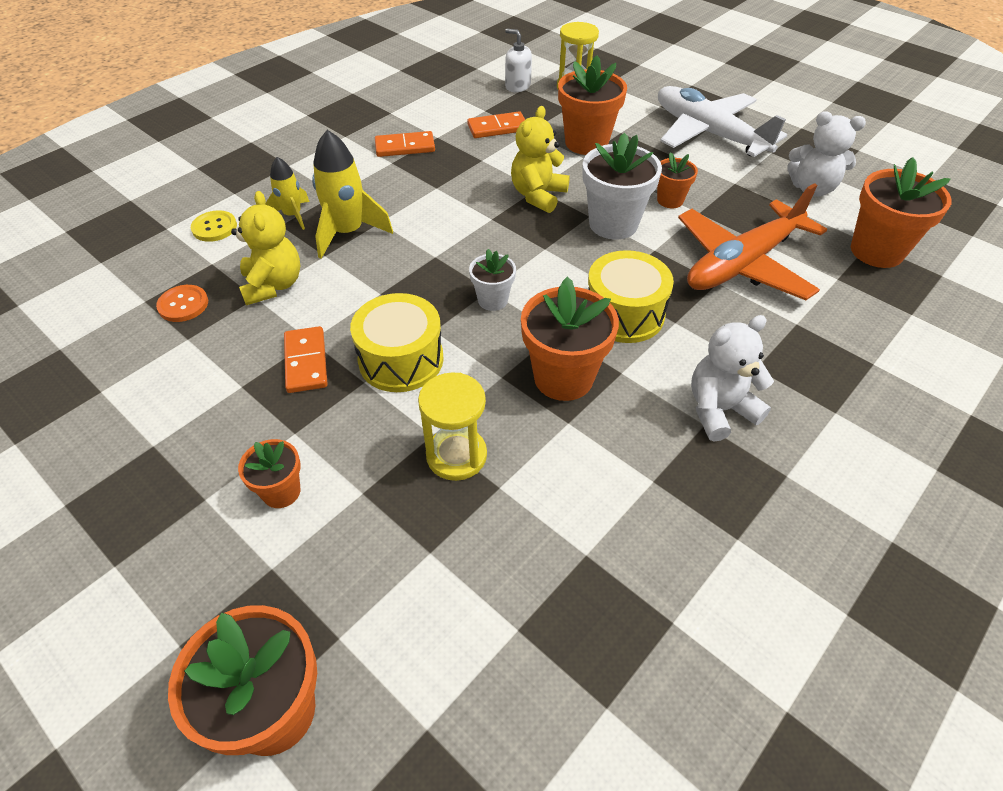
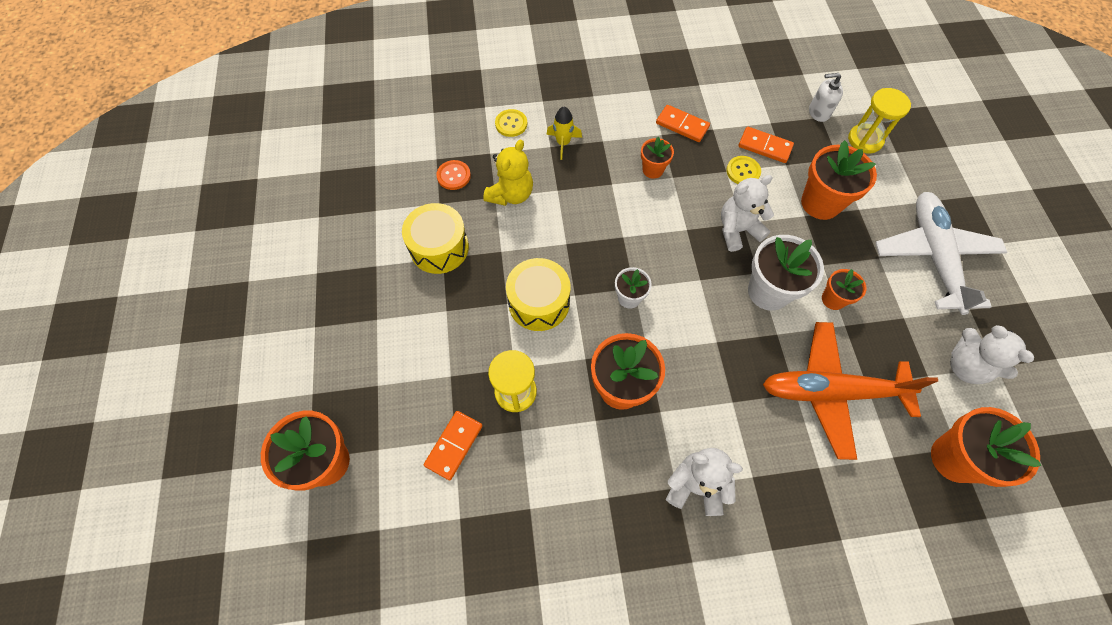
camera: 40 degrees right, 15 degrees up
(281, 492) = (413, 343): orange flower pot -> orange flower pot (653, 170)
(306, 362) = (487, 266): orange domino -> orange domino (454, 445)
(348, 232) = (585, 180): yellow rocket -> none
(497, 153) = (743, 171): none -> yellow button
(517, 86) = (818, 112): white soap dispenser -> white soap dispenser turned 75 degrees counterclockwise
(538, 195) = (737, 230): yellow teddy bear -> white teddy bear
(624, 314) = (704, 370): yellow drum -> yellow drum (439, 247)

